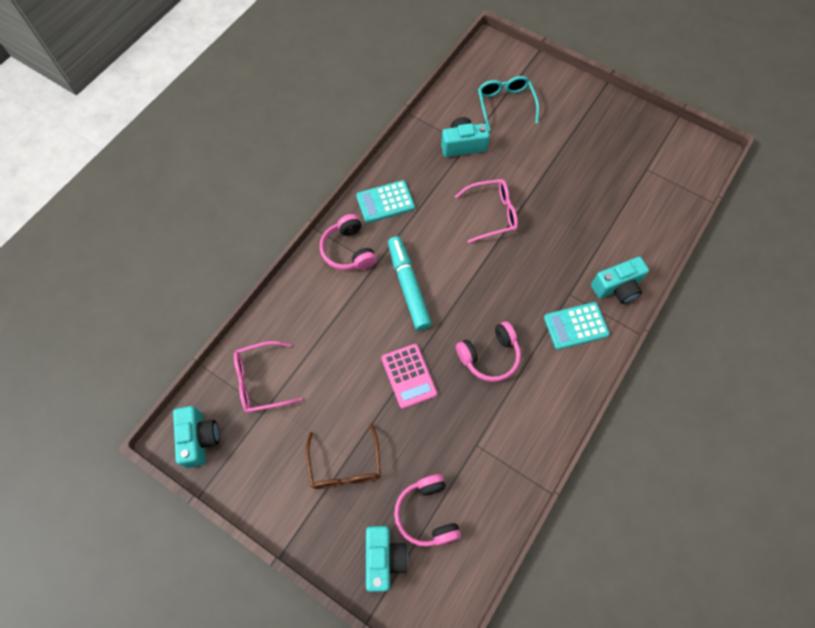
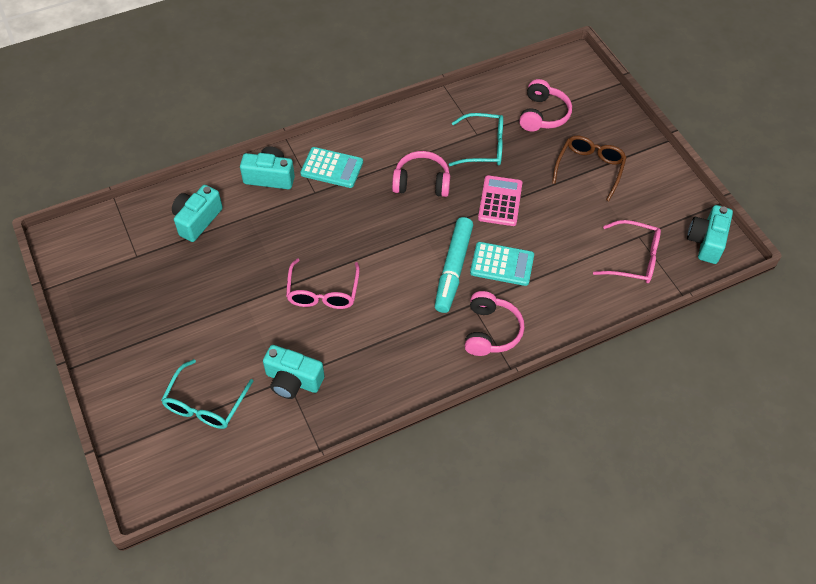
camera: 150 degrees left, 10 degrees down
(384, 558) = (589, 106): turquoise camera -> turquoise camera (197, 220)
(385, 202) = (421, 361): turquoise calculator -> turquoise calculator (502, 264)
(460, 432) = (484, 147): none -> turquoise glasses
(492, 214) = (323, 292): pink glasses -> pink glasses turned 105 degrees counterclockwise

